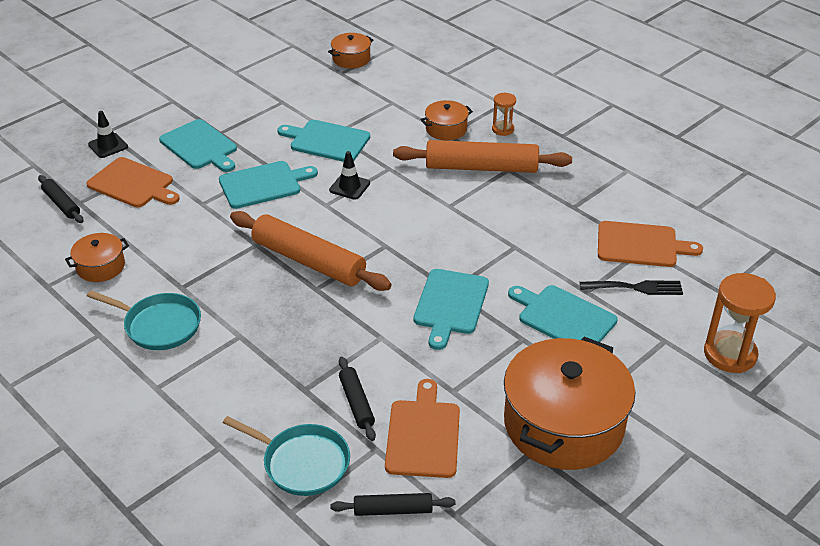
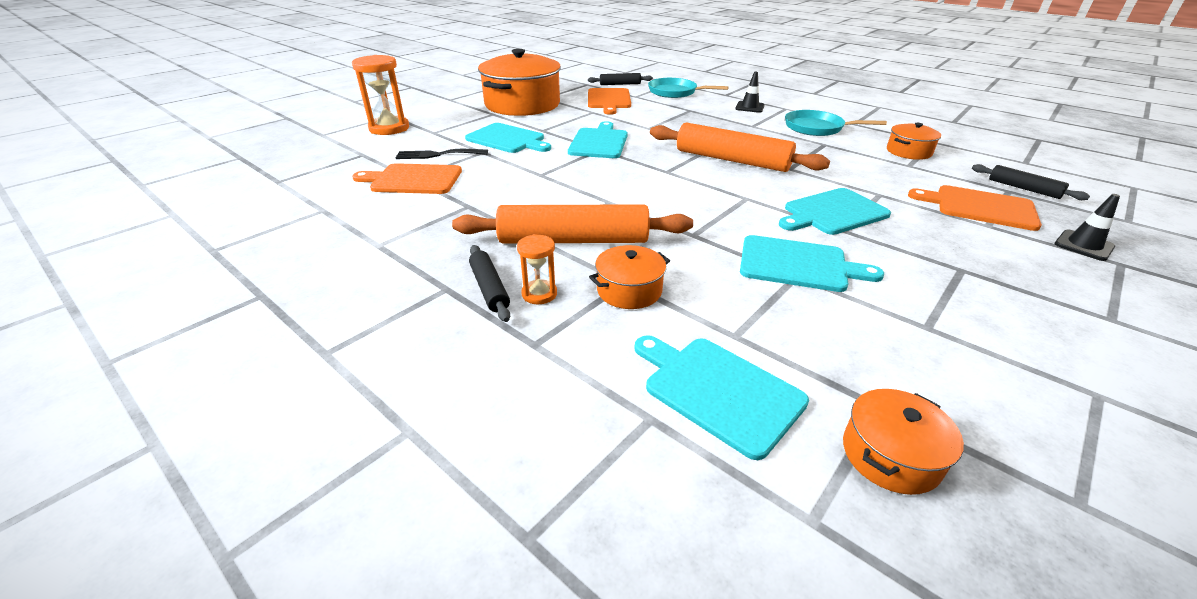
camera: 175 degrees right, 5 degrees down
(200, 146) = (963, 250): turquoise cutting board -> turquoise cutting board (718, 391)
(349, 187) = (731, 214): black traffic cone -> black traffic cone (749, 107)
(356, 403) = (653, 107): black rolling pin -> black rolling pin (489, 288)

